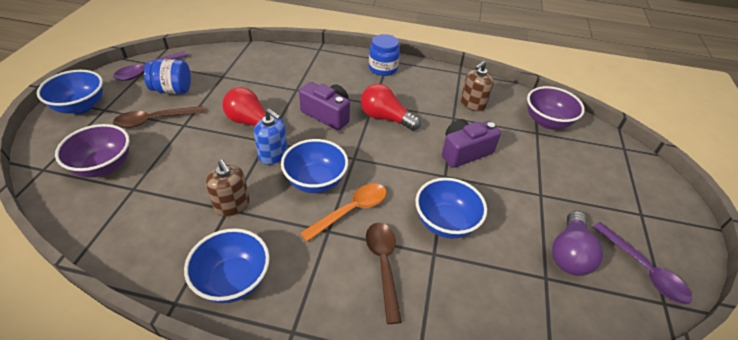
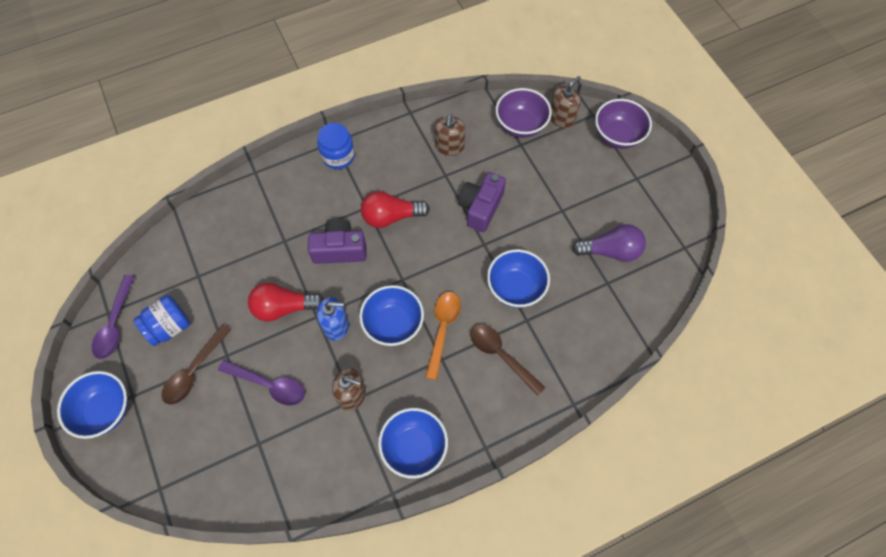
camera: 35 degrees left, 20 degrees up
(104, 166) = (208, 445): purple bowl -> purple bowl (617, 136)
(569, 253) = (610, 251): purple light bulb -> purple light bulb turned 75 degrees counterclockwise
(590, 135) = (561, 118): none -> brown soap dispenser
(643, 269) = (660, 229): purple spoon -> purple spoon (269, 385)

